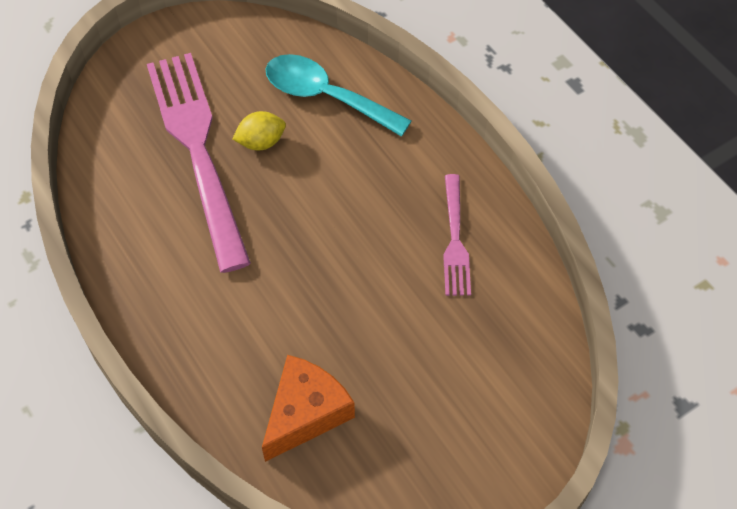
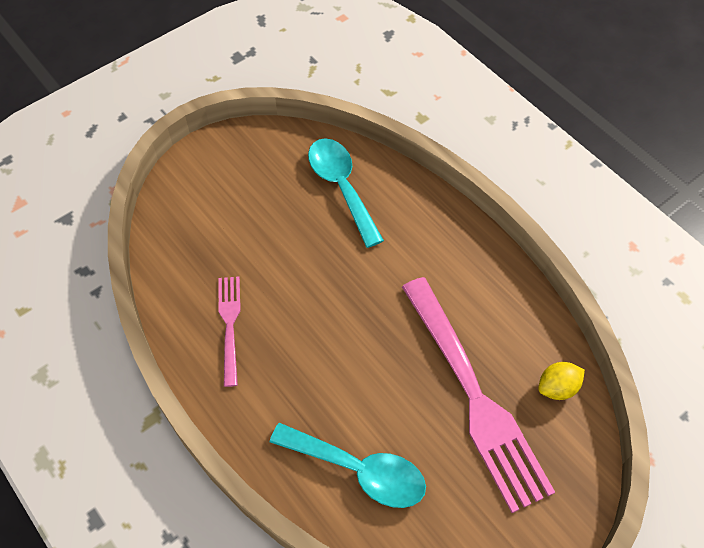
camera: 175 degrees right, 0 degrees up
(261, 142) = (415, 409): yellow lemon -> yellow lemon (557, 387)
(305, 413) = (341, 187): orange cheese -> turquoise spoon

